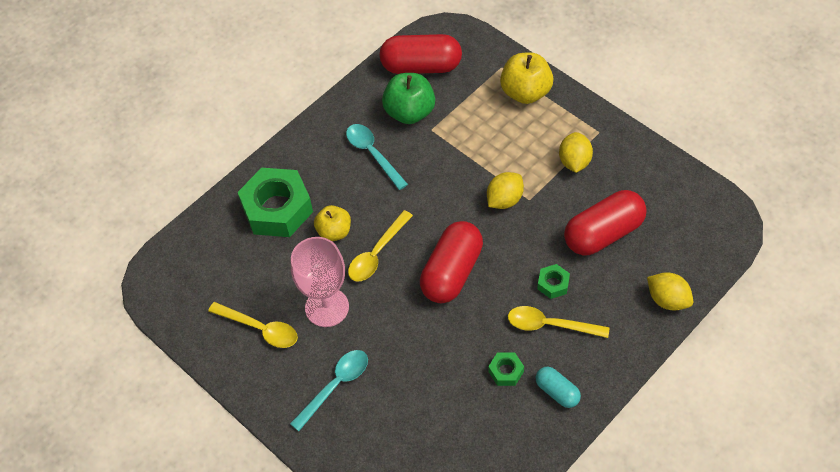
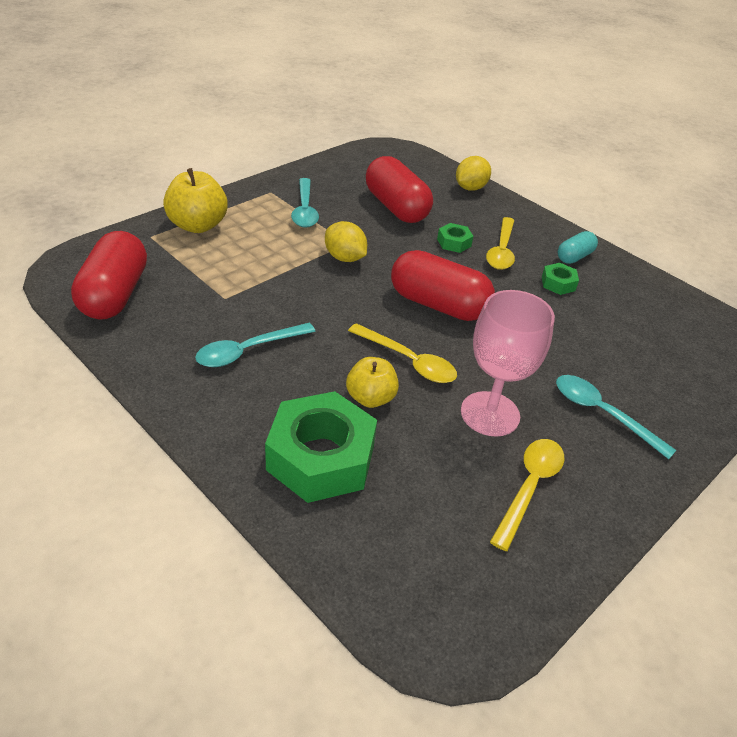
camera: 95 degrees left, 15 degrees down
(410, 112) = (189, 312): green apple -> none
(574, 162) = (304, 210): yellow lemon -> turquoise spoon

